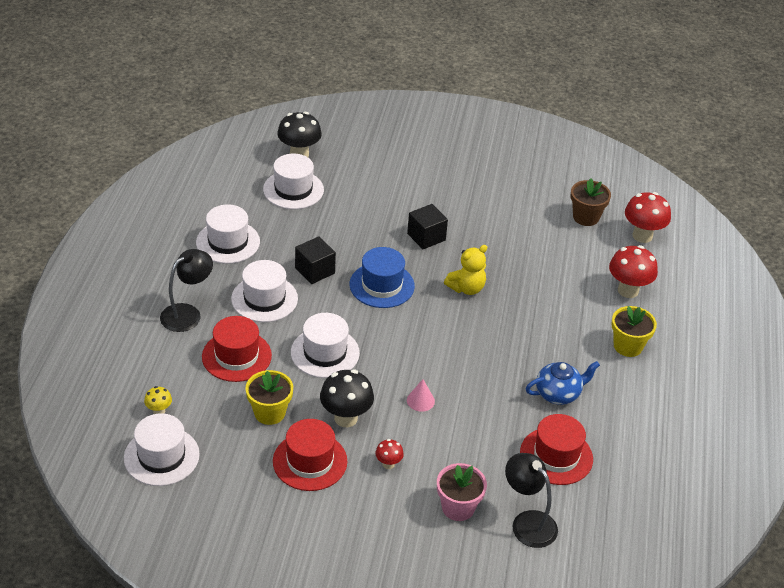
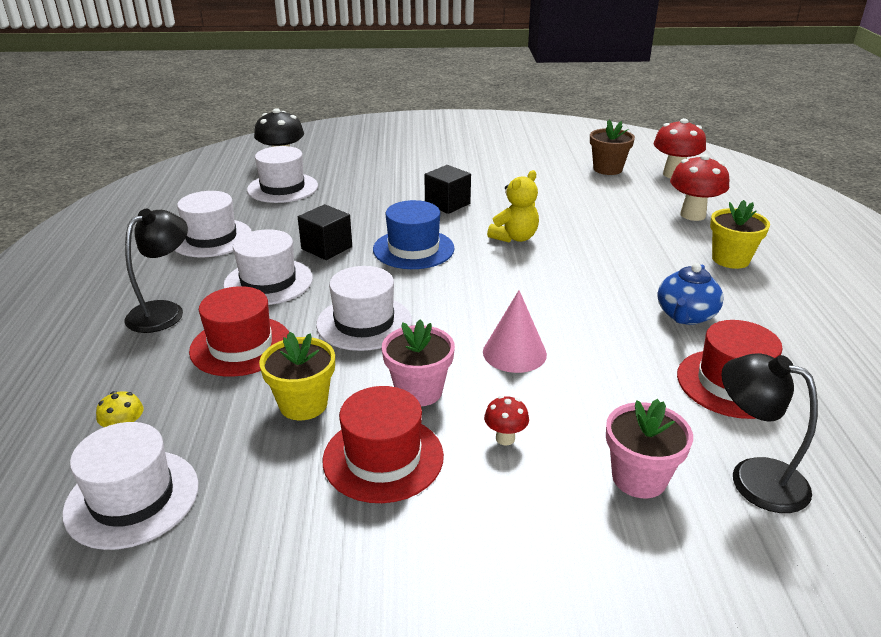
camera: 10 degrees left, 10 degrees down
(346, 418) = (419, 391): black mushroom -> pink flower pot
(420, 400) = (514, 353): pink cone -> pink cone, size x1.60
(558, 393) = (685, 316): blue teapot -> blue teapot turned 150 degrees clockwise

